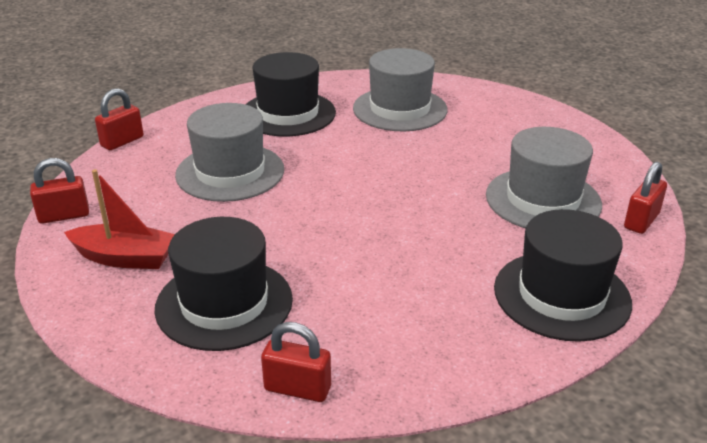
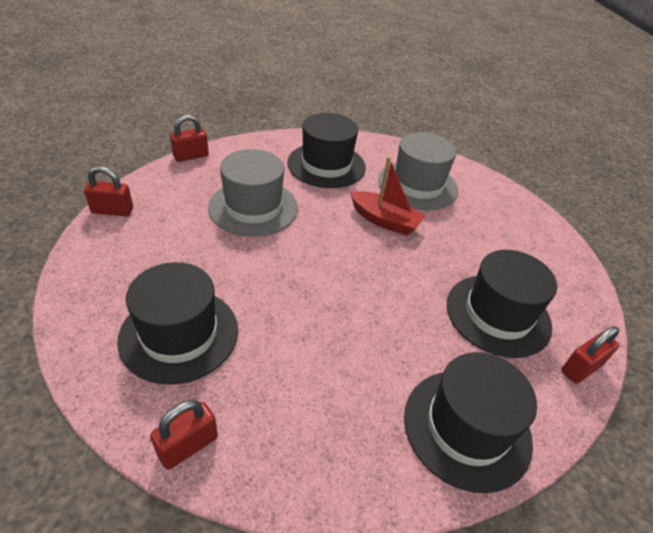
camera: 15 degrees right, 10 degrees up
(125, 258) = (132, 264): red boat -> red boat (385, 221)
(297, 388) = (188, 445): red padlock -> red padlock turned 75 degrees counterclockwise
(543, 199) = (498, 314): grey hat -> black hat

